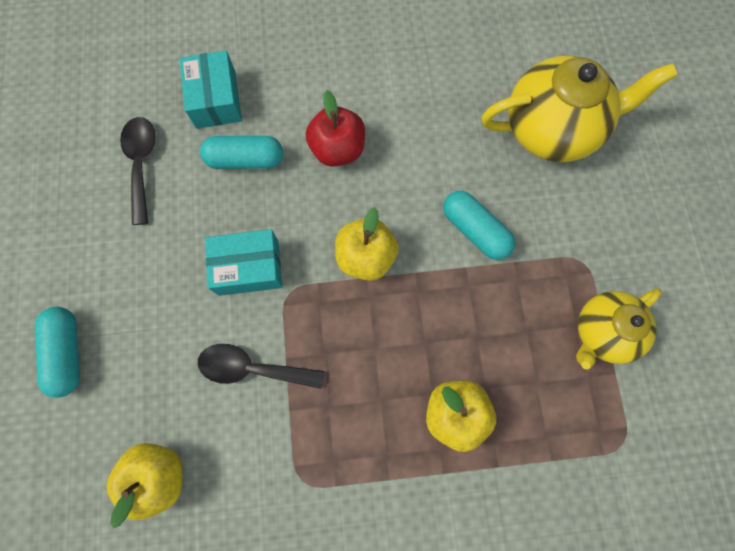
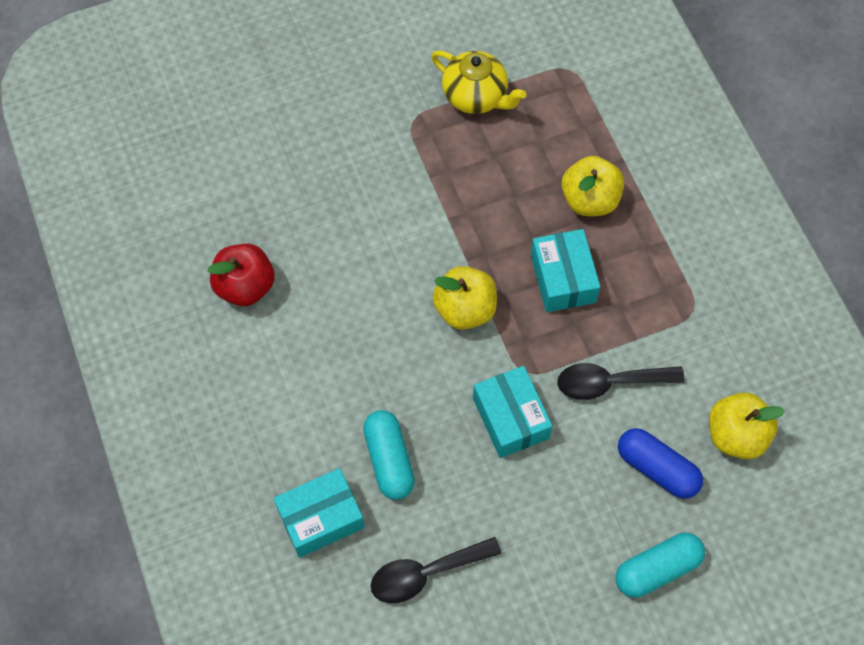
camera: 105 degrees left, 10 degrees down
(156, 385) = (657, 468): none -> blue capsule
(253, 368) = (610, 382): black spoon -> black spoon turned 90 degrees clockwise
(337, 149) = (351, 367): red apple -> red apple (245, 286)
(373, 357) = (563, 278): none -> turquoise box
(475, 230) = (407, 217): turquoise capsule -> none
(552, 129) = (273, 167): yellow teapot -> none

